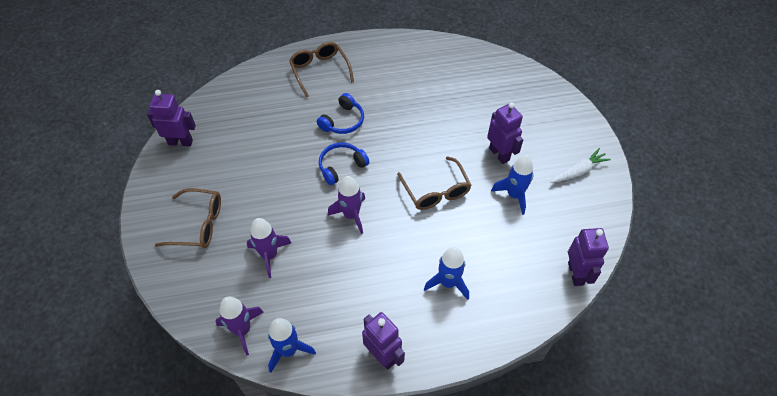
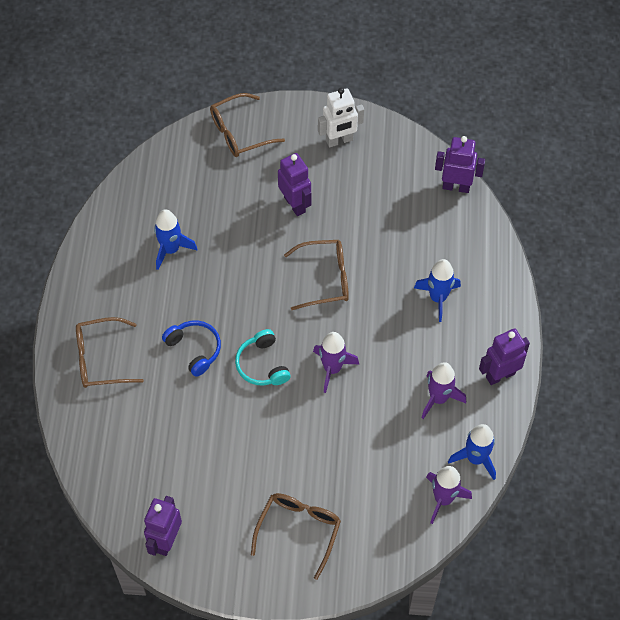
camera: 75 degrees left, 5 degrees up
(269, 255) = (361, 460): purple rocket -> purple rocket (438, 398)
(341, 166) = (262, 365): blue headphones -> turquoise headphones
(499, 154) = (295, 204): purple robot -> purple robot turned 75 degrees clockwise
(514, 195) = (352, 208): blue rocket -> blue rocket (171, 249)
(550, 102) = (239, 132): none -> brown glasses
(578, 171) = (339, 140): white carrot -> white robot

